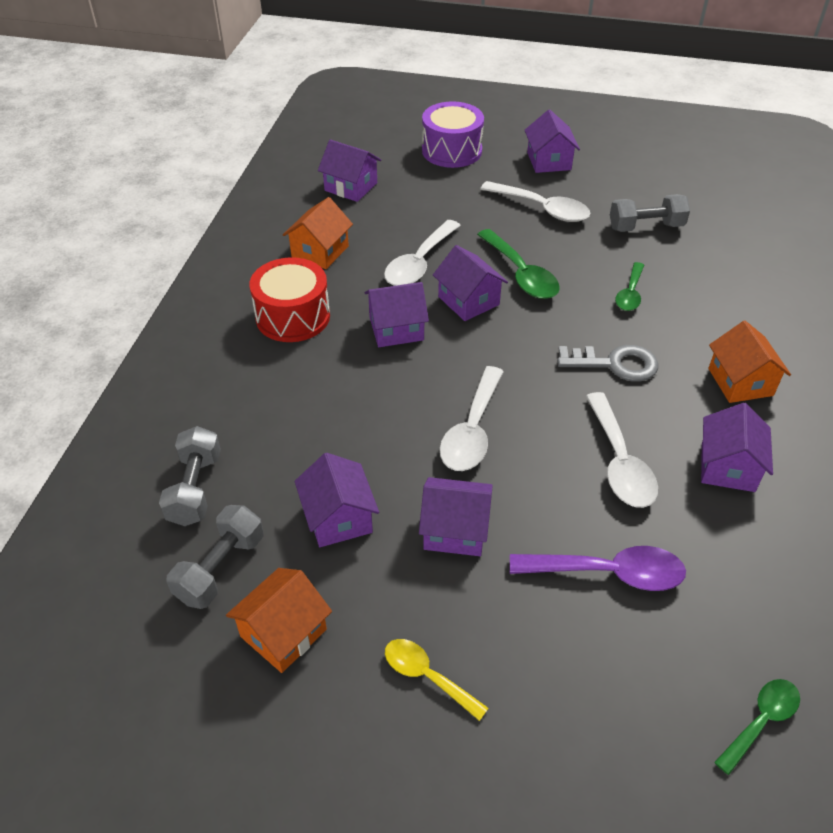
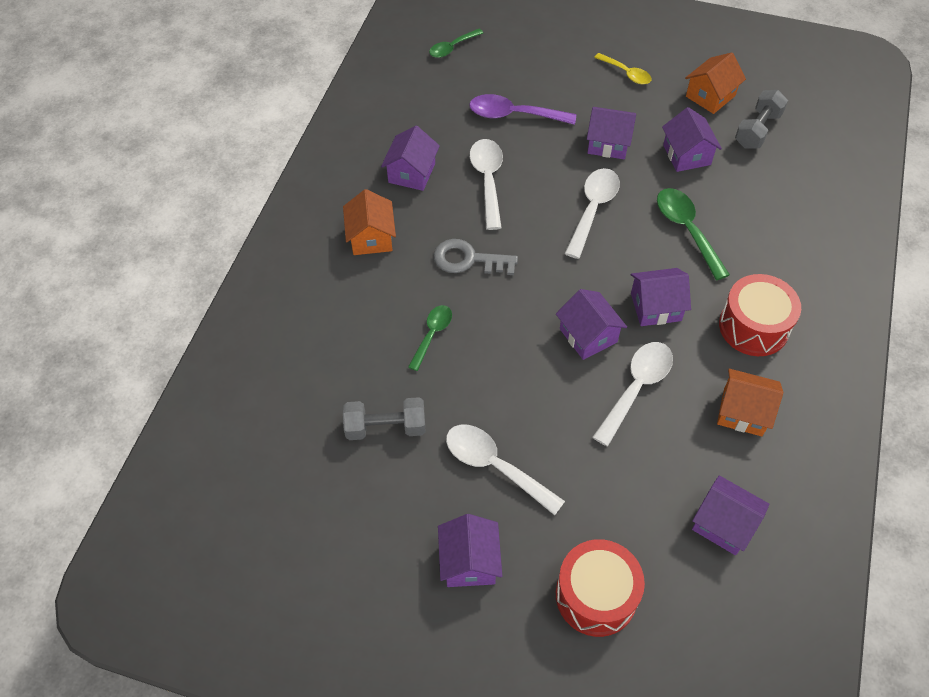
camera: 175 degrees left, 10 degrees up
(195, 489) = (791, 178): grey dumbbell -> none
(320, 251) = (742, 412): orange house -> orange house turned 75 degrees clockwise
(452, 151) = (596, 595): purple drum -> red drum
(521, 274) = (533, 366): green spoon -> green spoon (686, 230)

